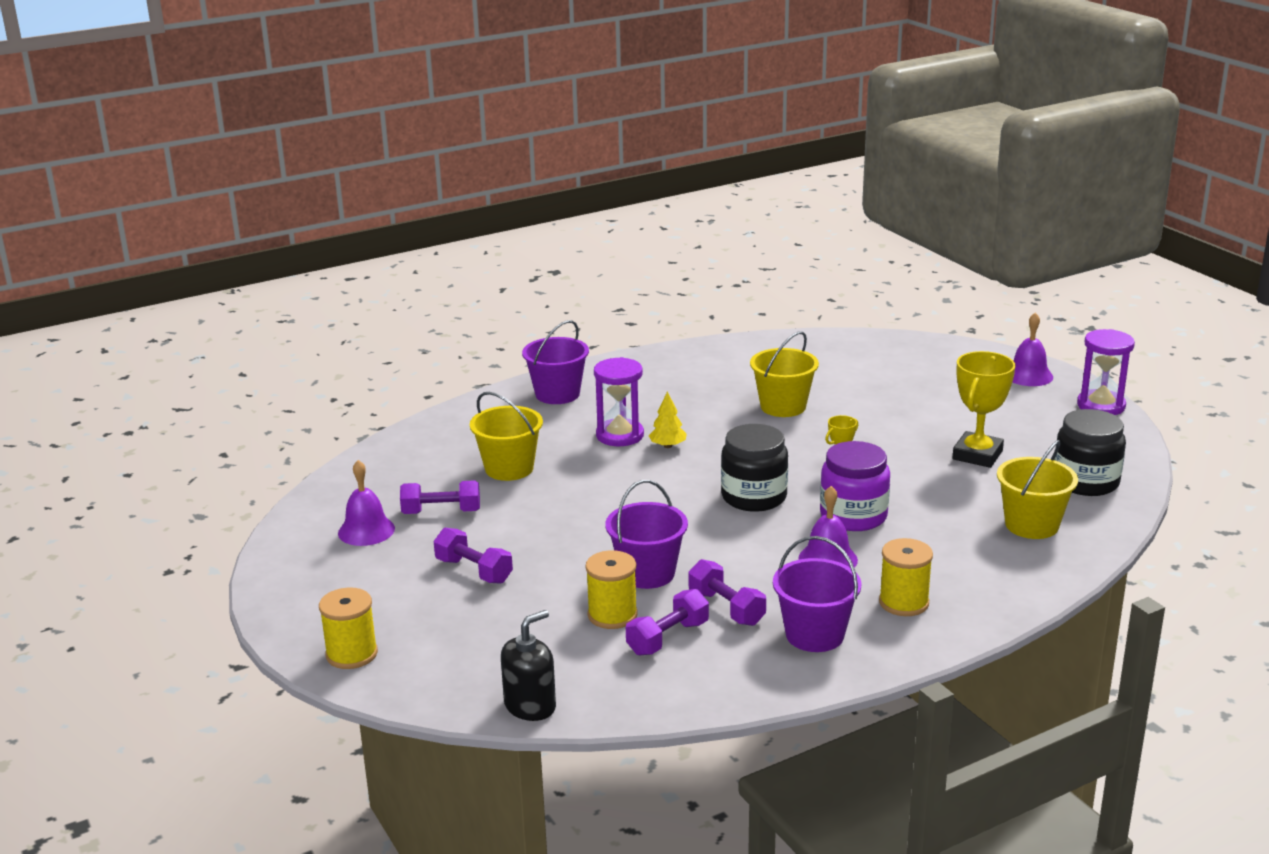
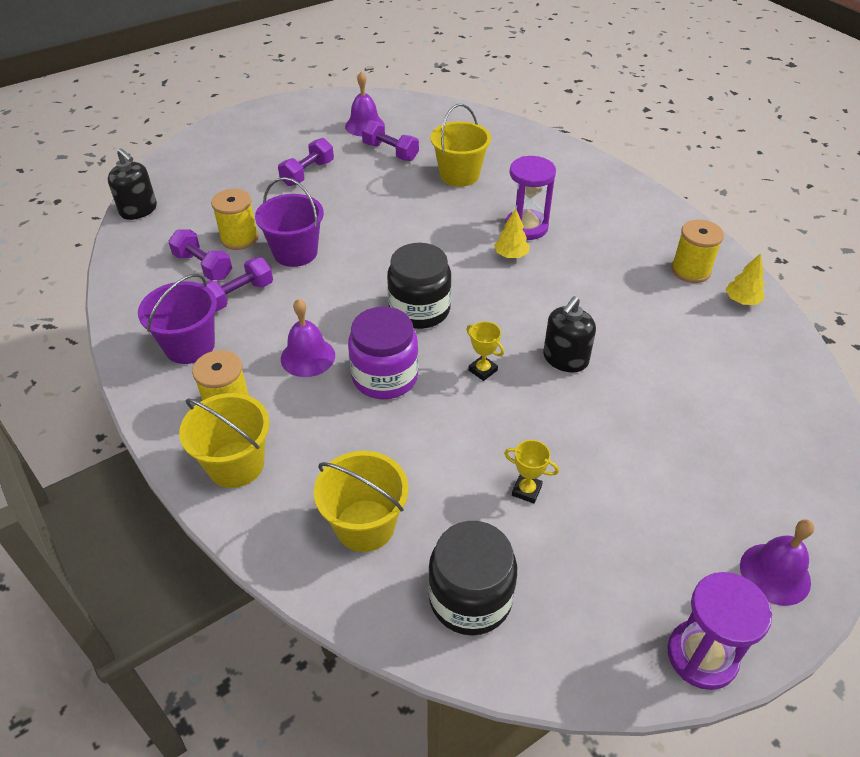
camera: 85 degrees right, 20 degrees up
(351, 654) = (215, 138): yellow spool -> yellow spool (690, 270)
(441, 512) = (390, 152): purple dumbbell -> purple dumbbell turned 45 degrees counterclockwise
(557, 394) = (598, 188): purple bucket -> none
(744, 350) = (742, 300): none -> yellow tree
(783, 406) = (611, 330): yellow bucket -> yellow bucket (236, 464)
(822, 429) = (565, 359): none -> black soap dispenser
(977, 455) = (526, 490): yellow trophy -> yellow trophy, size x0.50

